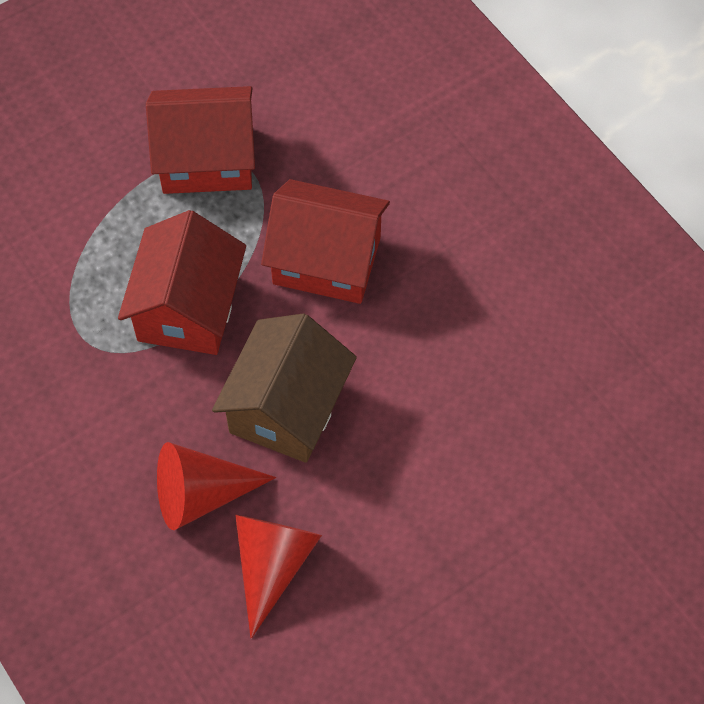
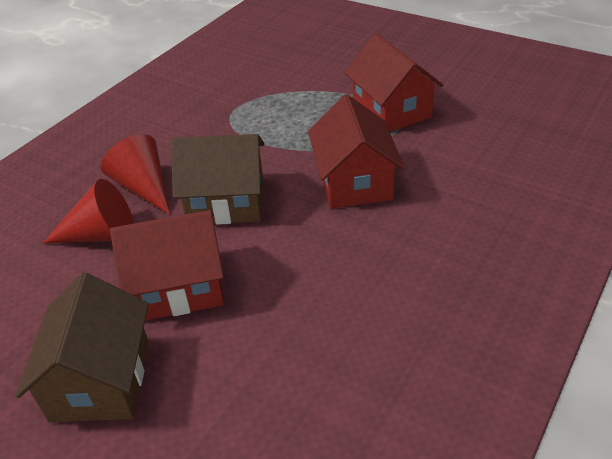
camera: 70 degrees right, 20 degrees down
(188, 308) = (277, 139): red house -> red house (179, 286)
(509, 606) = (100, 380): none -> brown house

